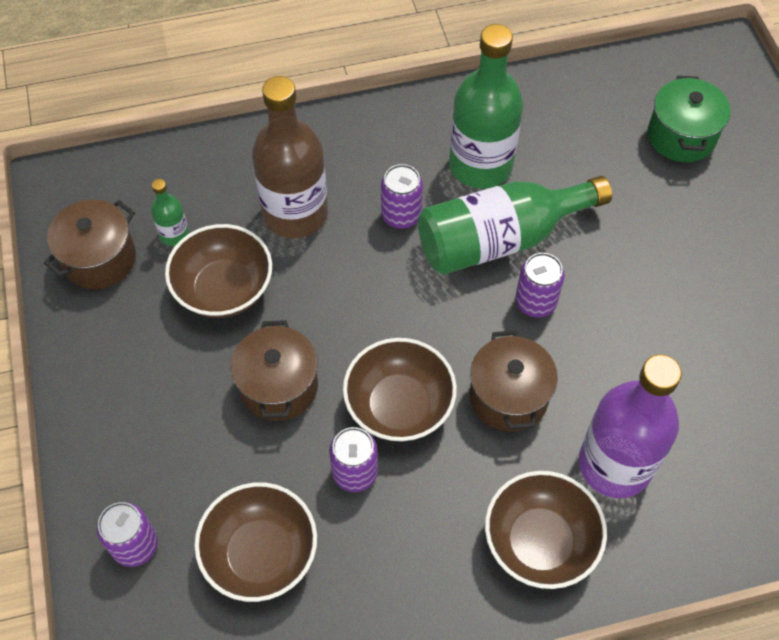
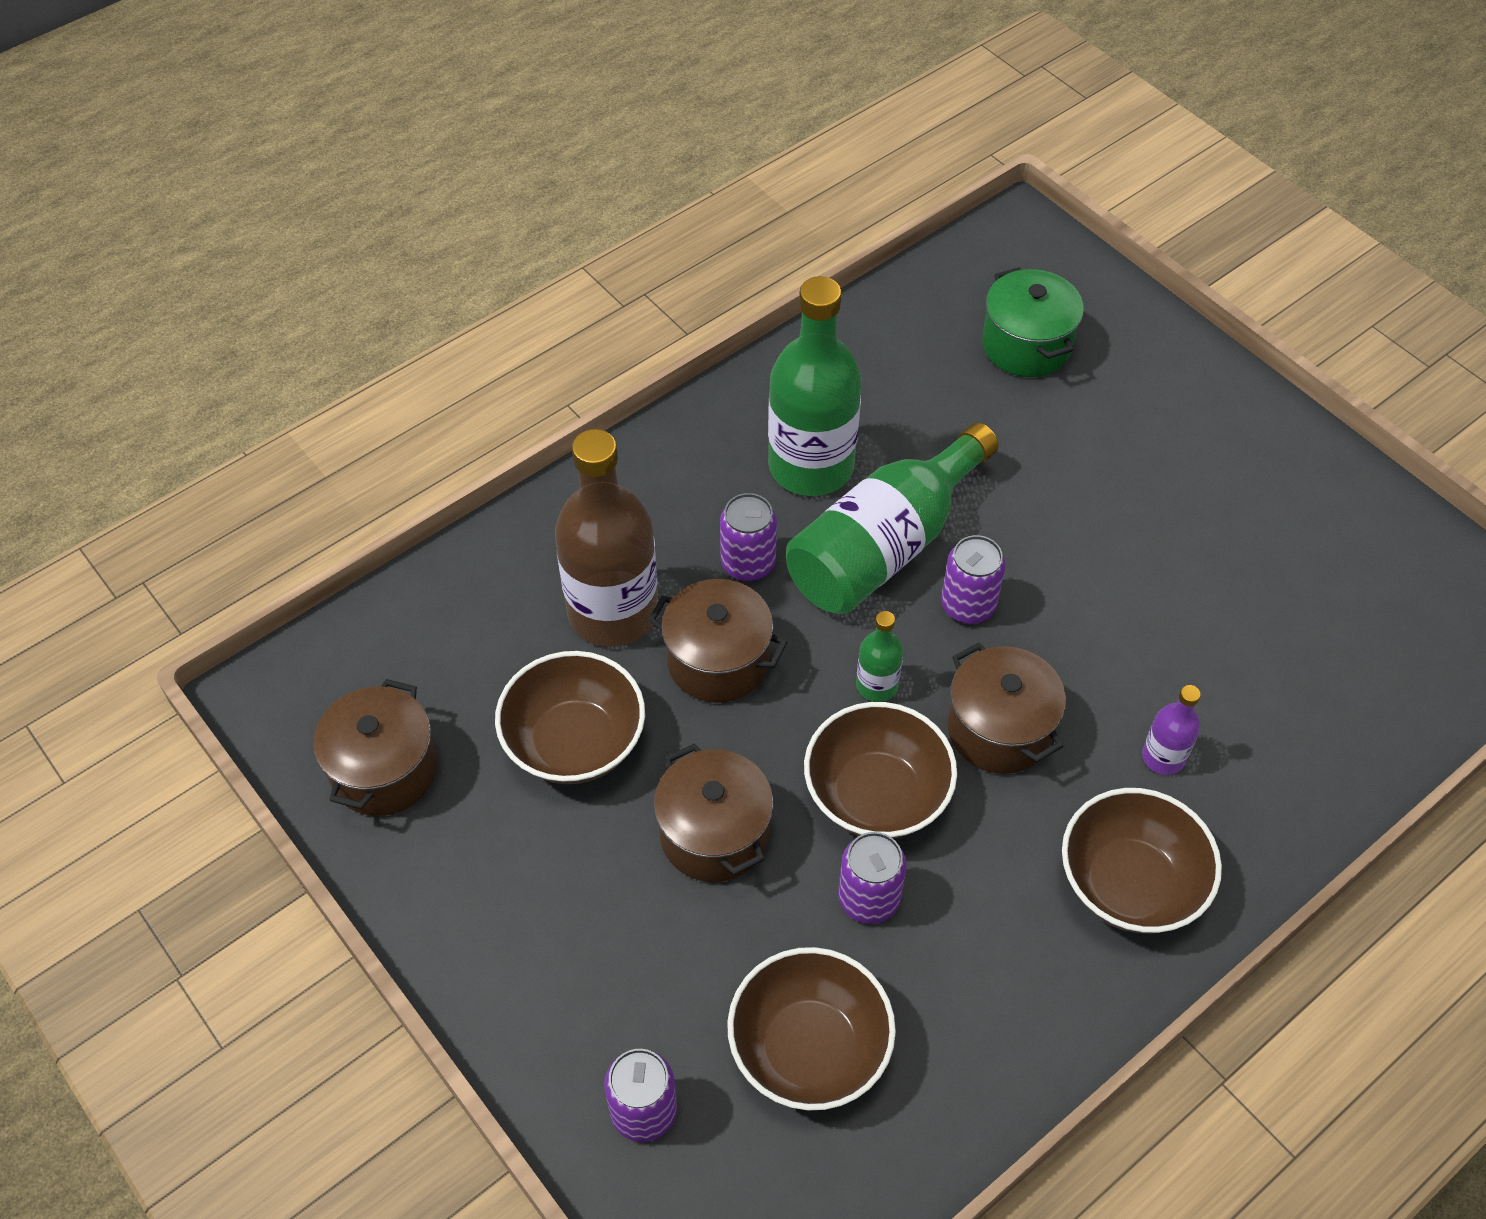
camera: 25 degrees left, 5 degrees down
(174, 234) = (468, 699): green bottle -> green bottle (876, 685)
(345, 273) = (718, 661): none -> brown pot
(614, 464) = (1163, 757): purple bottle -> purple bottle, size x0.45

